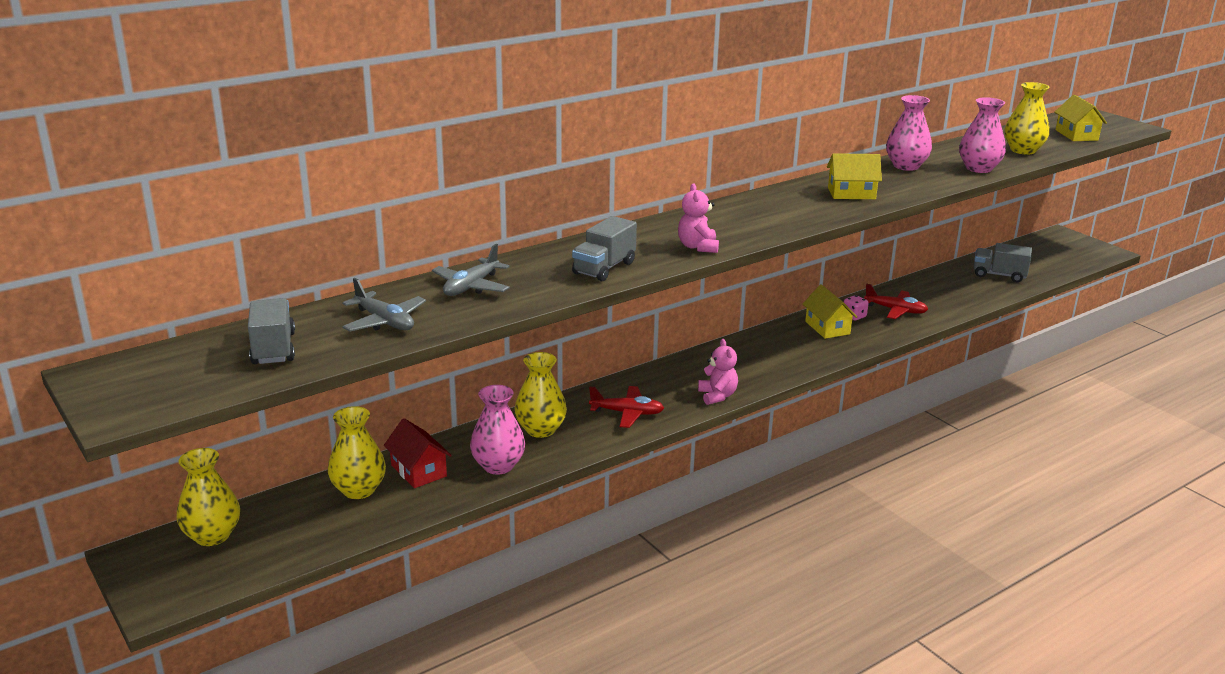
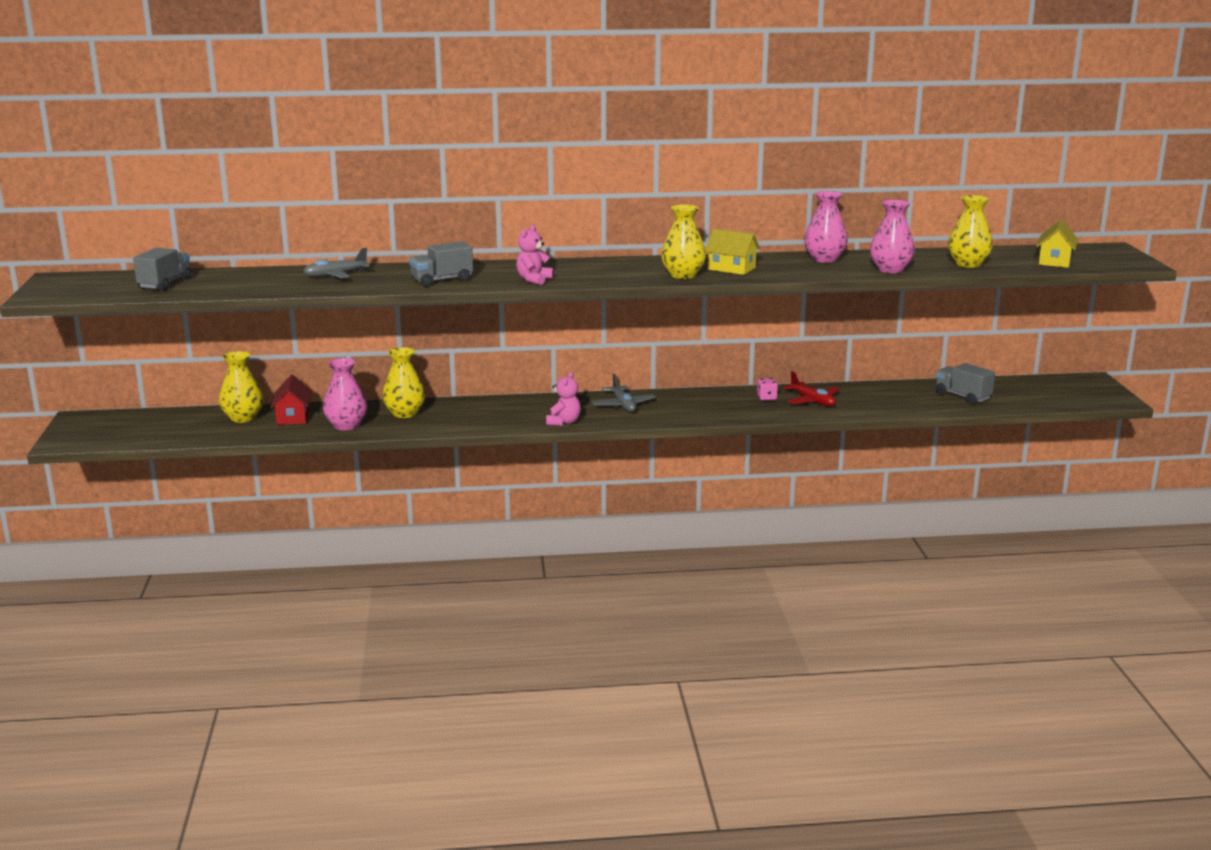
camera: 30 degrees right, 5 degrees down
(212, 535) = (131, 420): yellow vase -> yellow vase (683, 275)
(384, 322) = (249, 283): grey plane -> grey plane (623, 405)
(627, 413) = (480, 417): red plane -> none
(827, 328) = (729, 400): yellow house -> none

